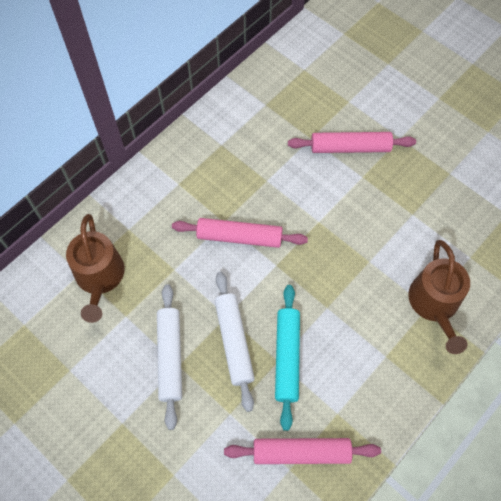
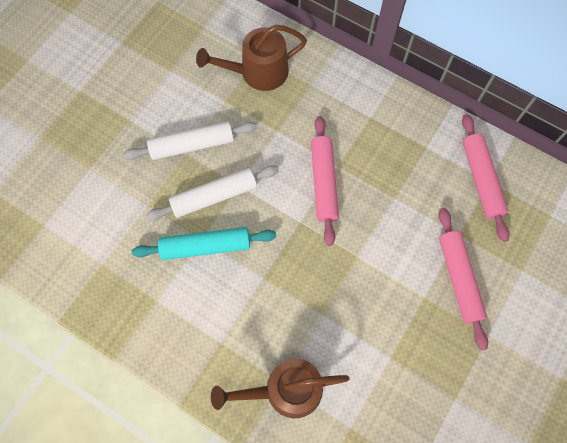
camera: 80 degrees right, 5 degrees up
(301, 452) = (117, 272): pink rolling pin -> pink rolling pin (481, 180)

